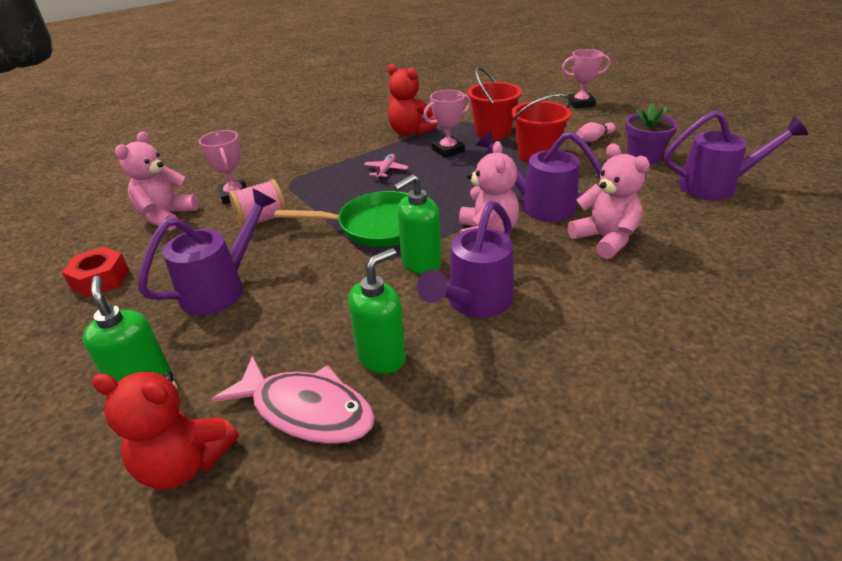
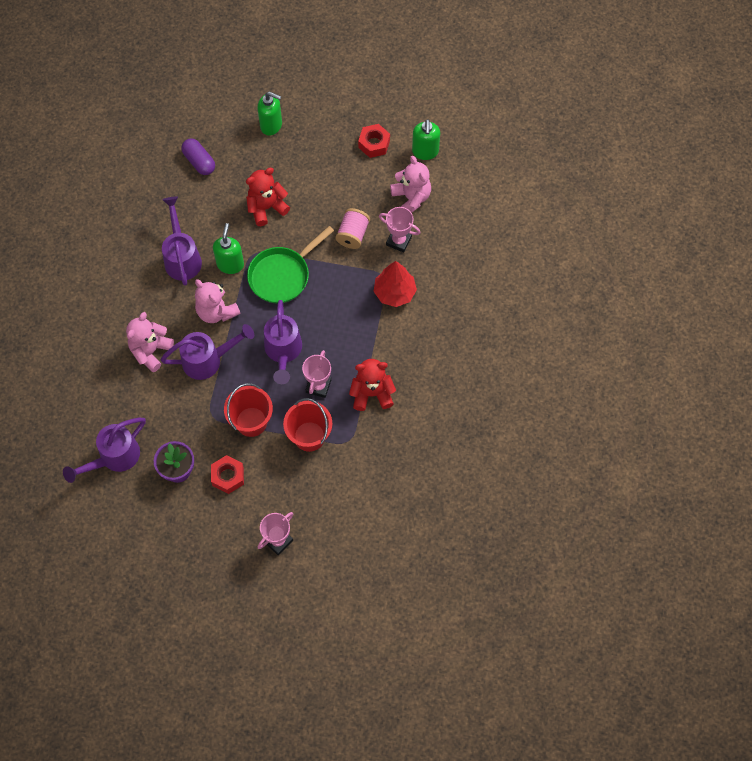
camera: 135 degrees right, 30 degrees up
(185, 463) = (218, 118): red teddy bear -> red teddy bear (266, 207)
(222, 287) = (308, 182): purple watering can -> purple watering can (283, 352)
(299, 169) = (394, 292): none -> red tree
(306, 410) = (199, 161): pink fish -> purple capsule
(382, 357) = (194, 201): green soap dispenser -> green soap dispenser (425, 152)
(386, 170) = (335, 332): pink plane -> none
(594, 139) = (228, 476): pink bowling pin -> red nut
(605, 239) = (150, 351): pink teddy bear -> pink teddy bear turned 105 degrees clockwise

